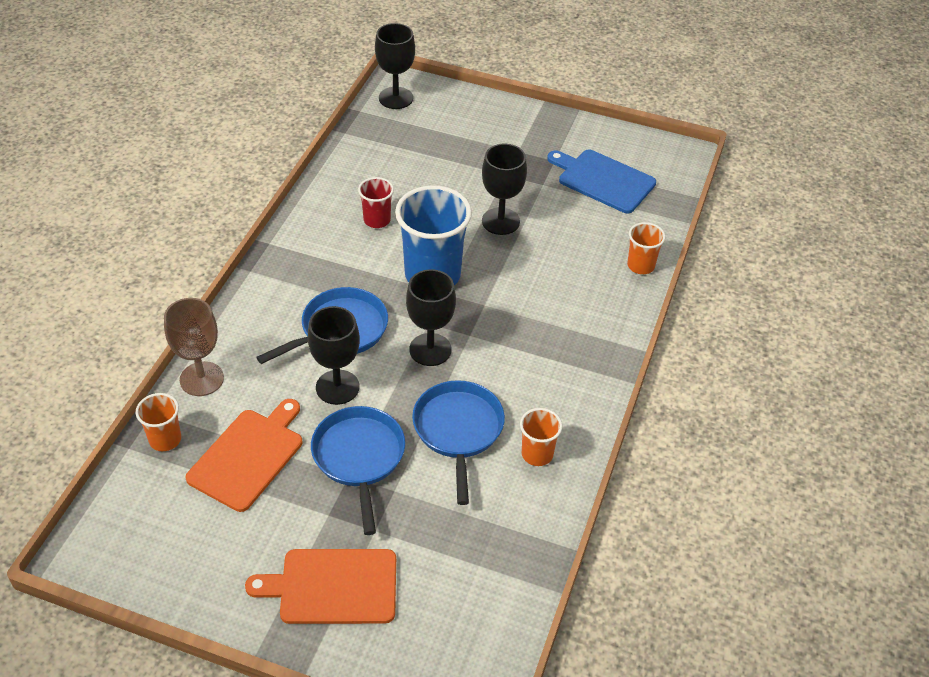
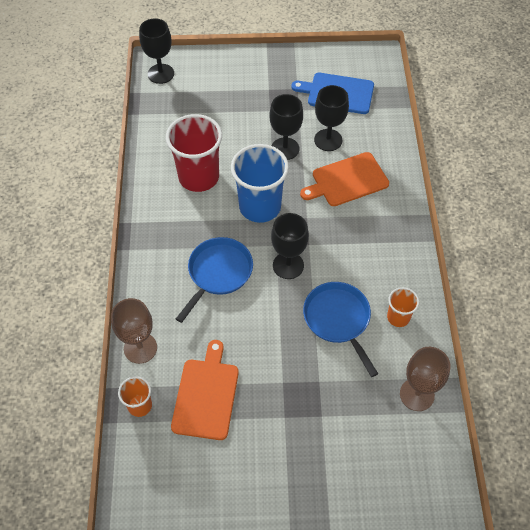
camera: 20 degrees left, 10 degrees up
(332, 586) = (315, 469): orange cutting board -> orange cutting board (347, 180)
(337, 387) = (240, 318): black goblet -> black goblet (328, 140)
(359, 458) = (283, 366): blue pan -> none
(377, 220) = (198, 177): red cup -> red cup, size x1.99
(510, 550) = (417, 394): none -> brown goblet
(640, 265) = (394, 151): orange cup -> none

